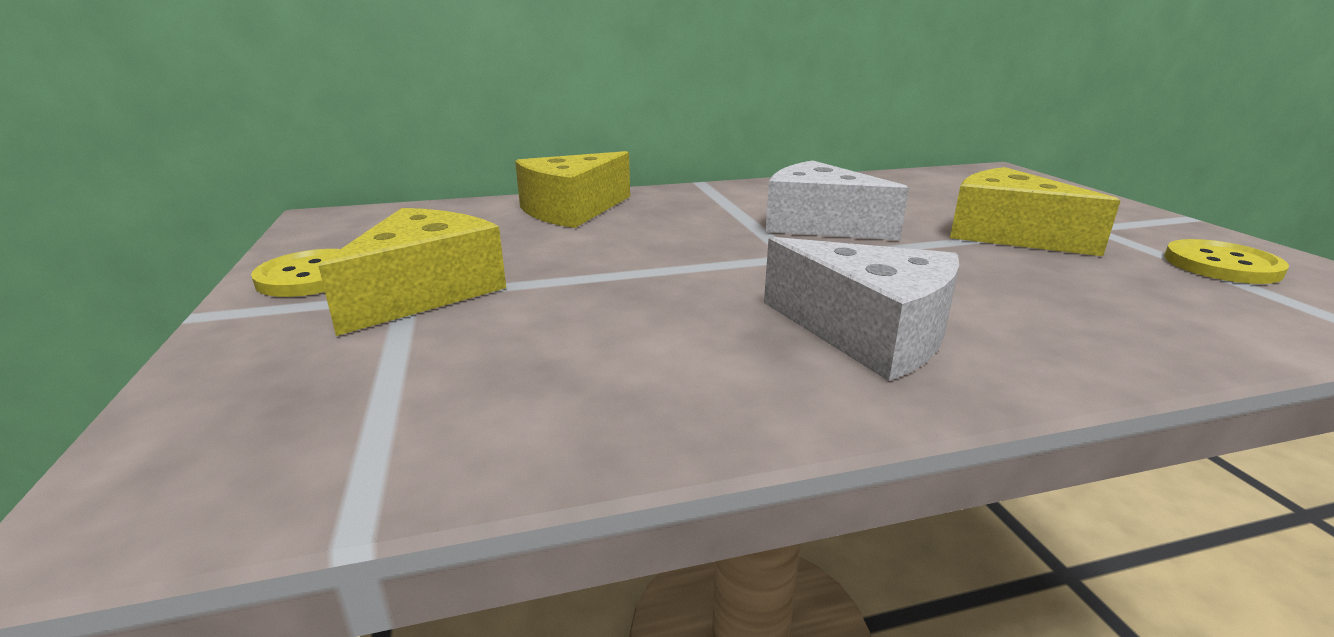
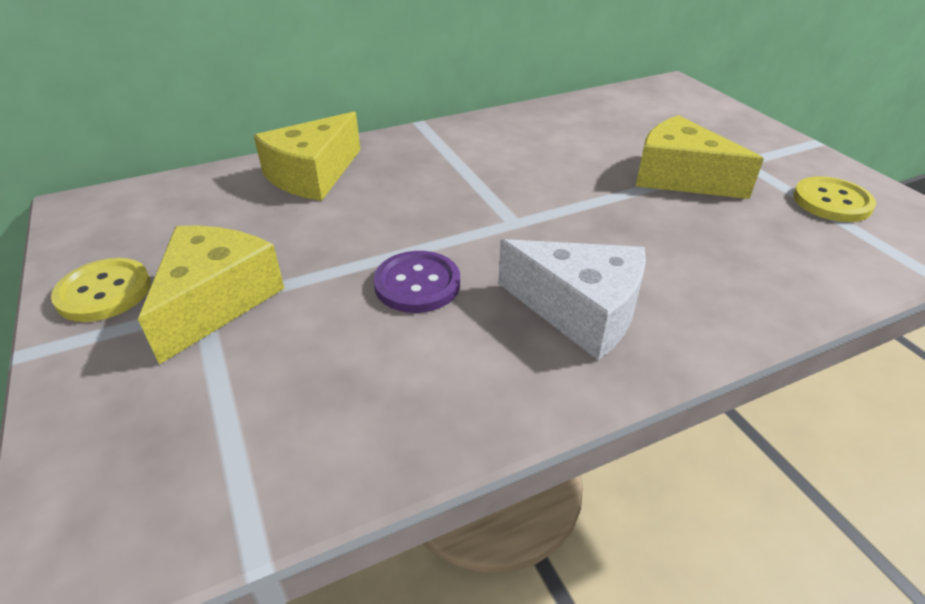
camera: 10 degrees left, 15 degrees up
(663, 296) = (417, 284): none -> purple button
(819, 225) = (530, 178): white cheese -> none

